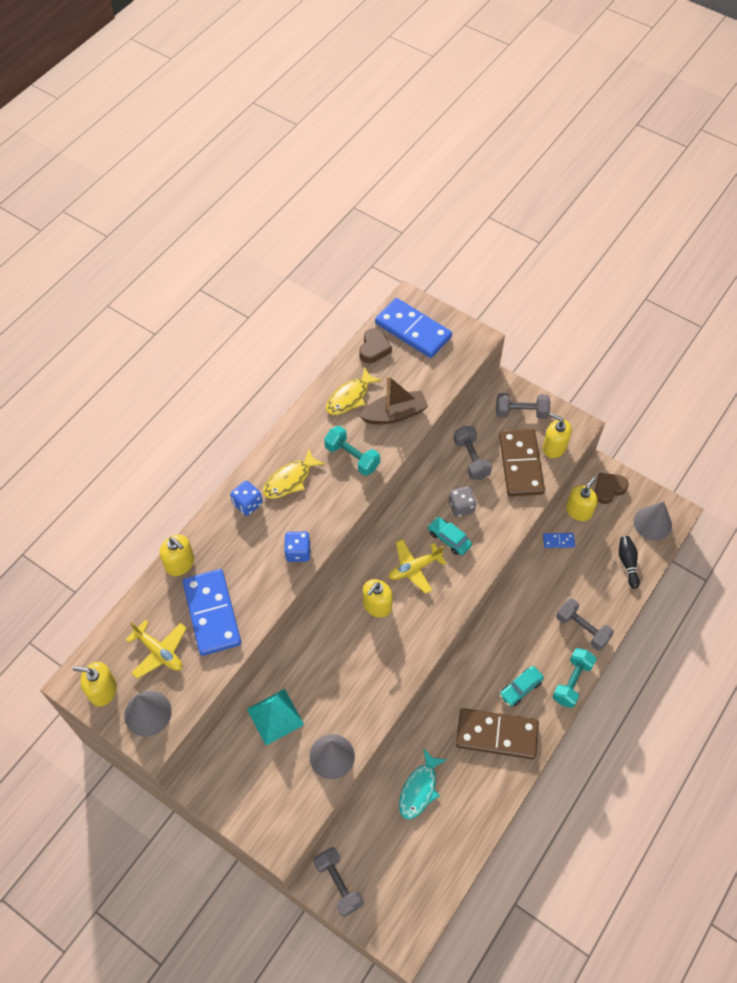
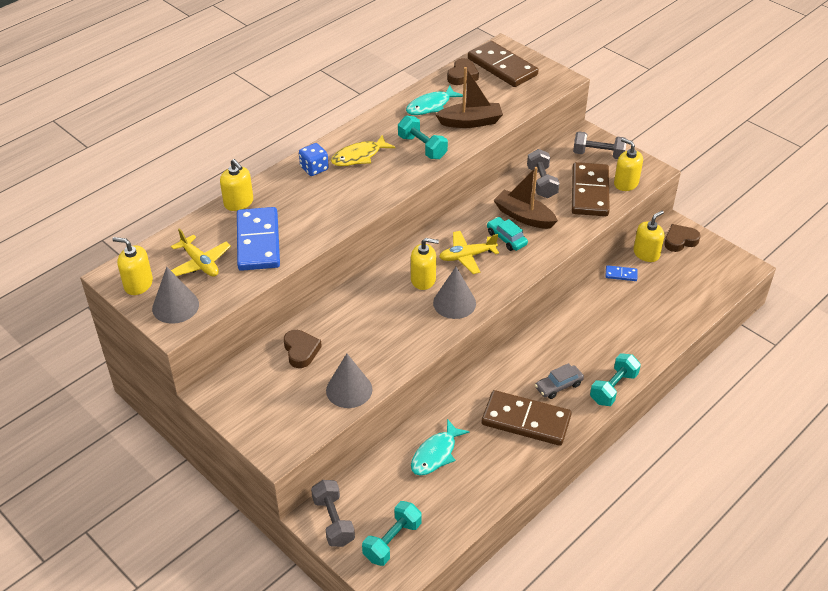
camera: 10 degrees right, 15 degrees down
(275, 716) = (301, 351): turquoise pyramid -> brown heart
(298, 552) = (352, 208): blue dice -> none
(350, 397) = (431, 106): yellow fish -> turquoise fish
(377, 605) = (423, 280): yellow soap dispenser -> yellow soap dispenser turned 135 degrees counterclockwise
(397, 896) = (392, 541): none -> turquoise dumbbell
(413, 330) = (502, 67): blue domino -> brown domino
(461, 507) = (524, 216): grey dice -> brown boat
(520, 688) = (558, 386): turquoise car -> grey car
(582, 629) = (632, 346): grey dumbbell -> none
(627, 563) = (689, 300): black bowling pin -> none
(652, 523) = (720, 272): grey cone -> grey cone (454, 303)

